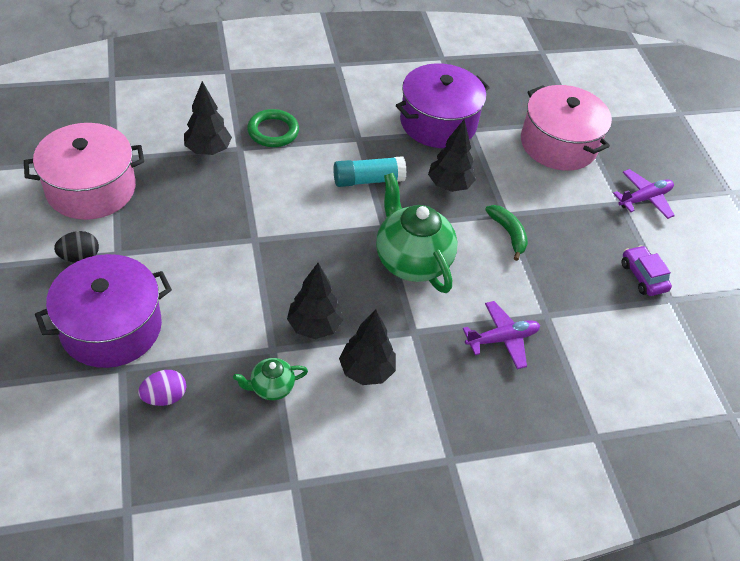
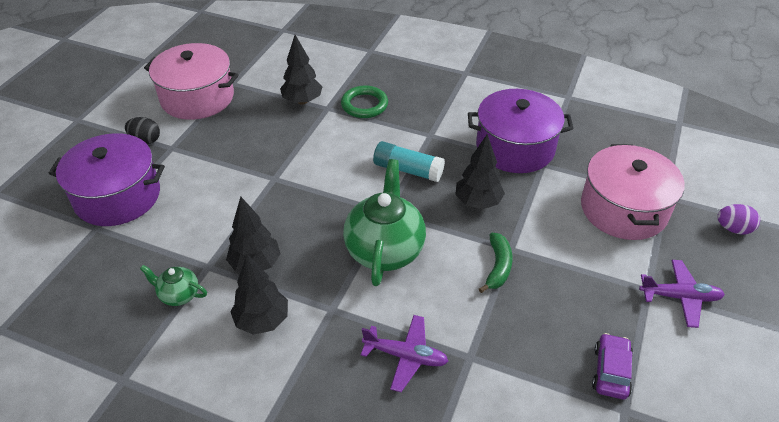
camera: 40 degrees right, 5 degrees down
(164, 397) = (102, 262): purple egg -> purple egg (733, 229)

